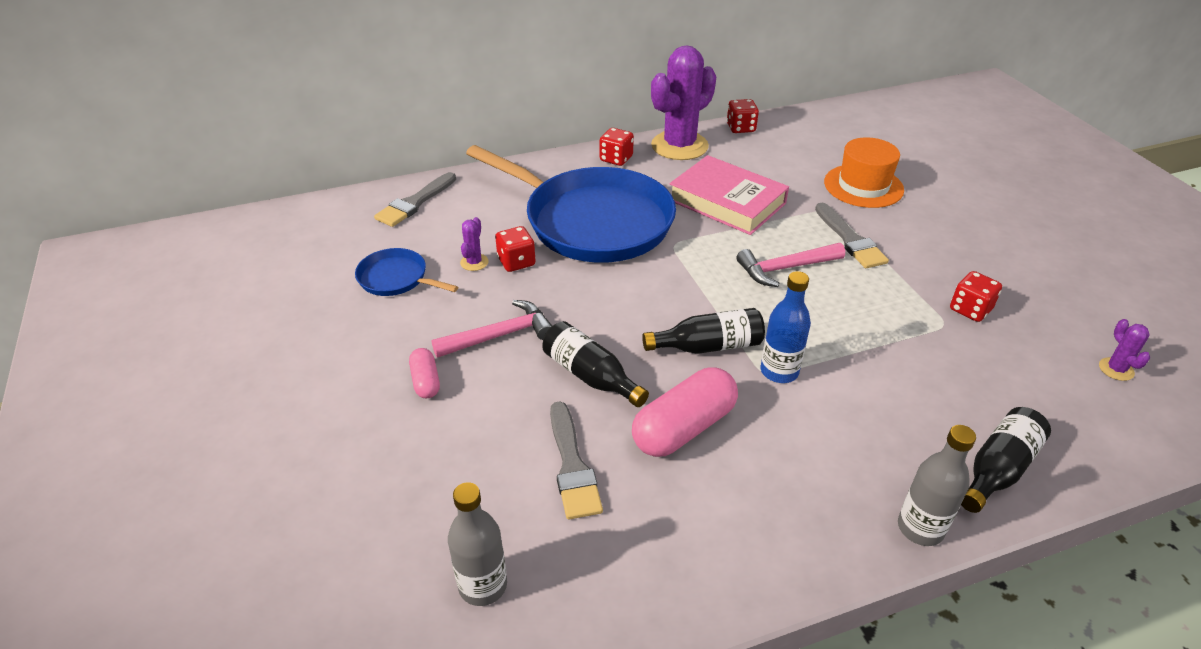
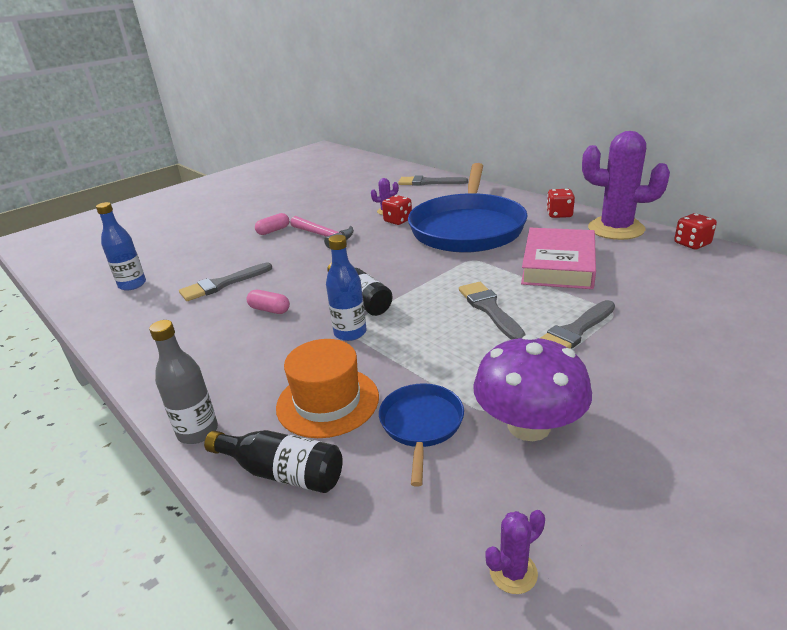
camera: 70 degrees right, 10 degrees down
(396, 278) = (353, 199): blue pan -> blue pan (421, 424)
(483, 585) = (132, 285): grey bottle -> blue bottle
(590, 376) = (303, 269): black bottle -> none
(684, 428) = (269, 310): pink capsule -> pink capsule, size x0.52
(785, 268) = (489, 309): pink hammer -> grey brush
(863, 186) = (688, 322): orange hat -> orange hat (327, 401)
(970, 309) = (528, 425): red dice -> purple mushroom

